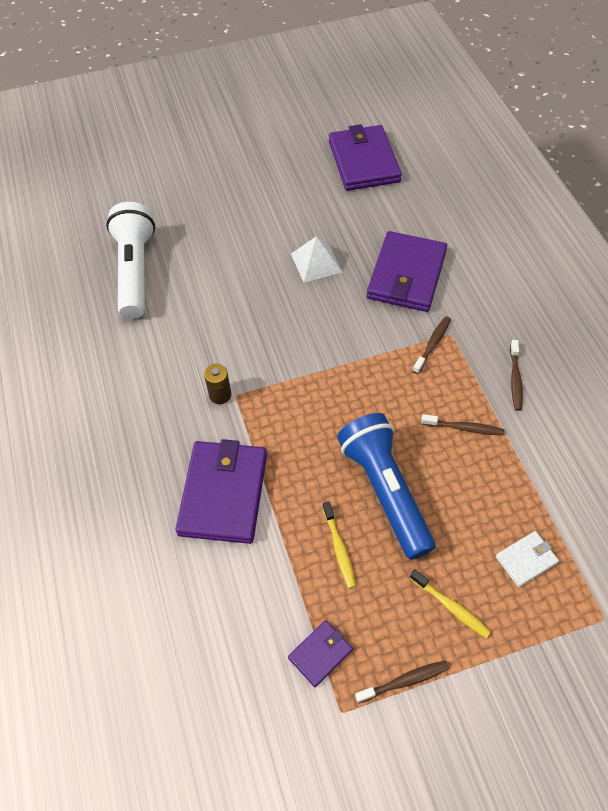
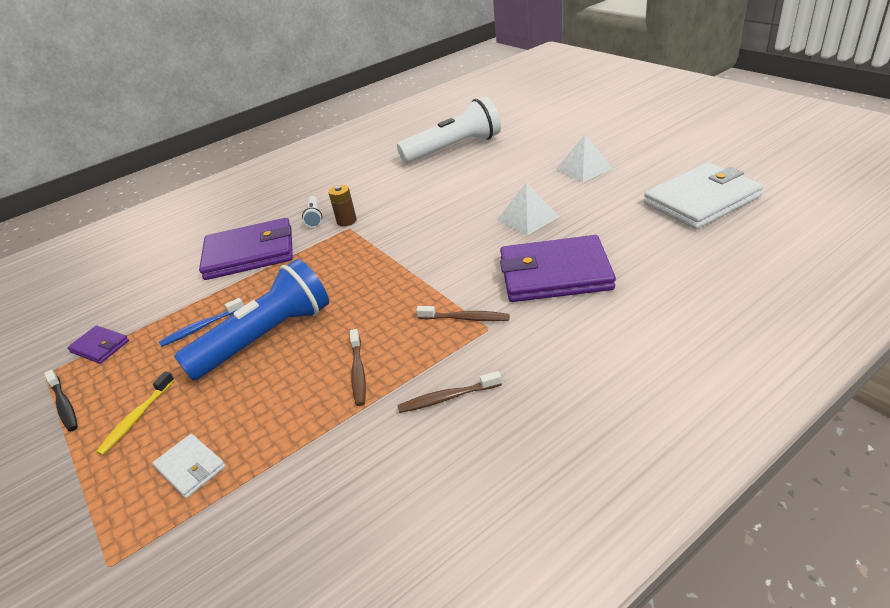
camera: 75 degrees right, 20 degrees down
(189, 422) = (314, 217): none -> white flashlight
(262, 200) = (584, 168): none -> white pyramid
(339, 548) = (201, 327): yellow toothbrush -> blue toothbrush
(363, 161) = (701, 200): purple wallet -> white wallet
(404, 681) = (64, 405): brown toothbrush -> black toothbrush

